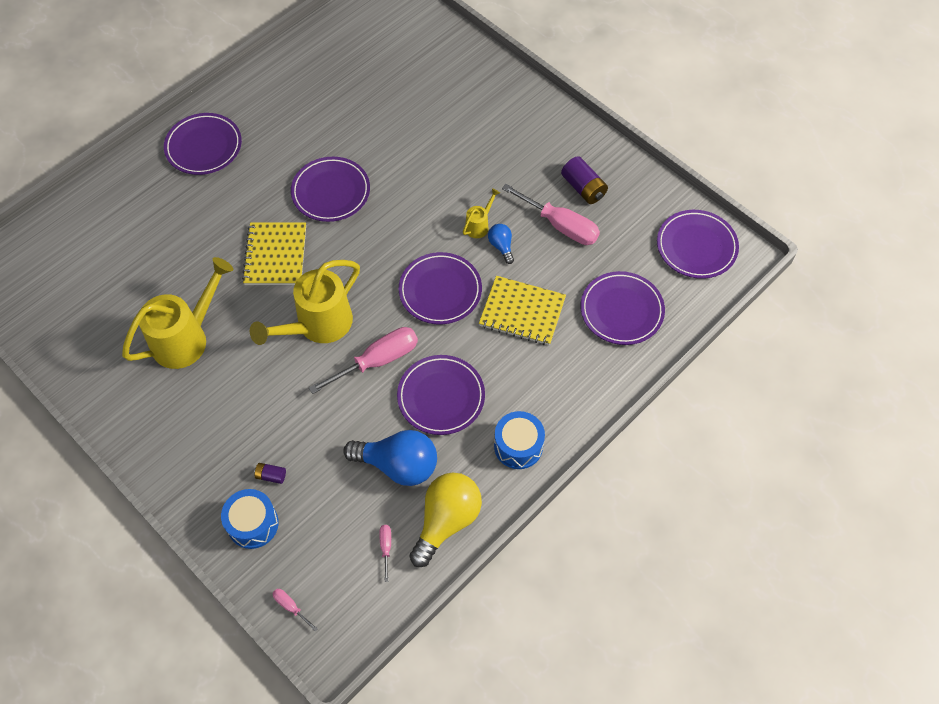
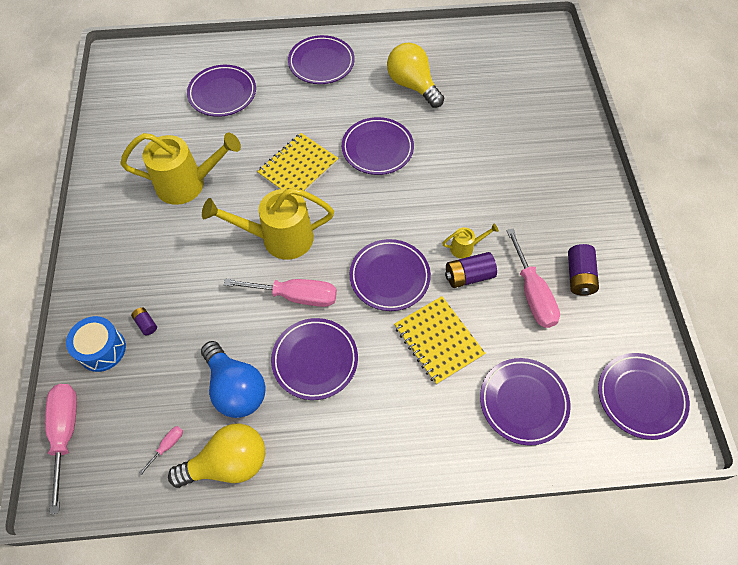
camera: 40 degrees right, 0 degrees up
(134, 236) = (222, 93): none -> purple plate
(291, 607) = (65, 433): pink screwdriver -> pink screwdriver, size x2.25
(309, 115) = (412, 85): none -> yellow light bulb
(501, 246) = (468, 276): blue light bulb -> purple battery
(518, 446) = (336, 448): blue drum -> none

